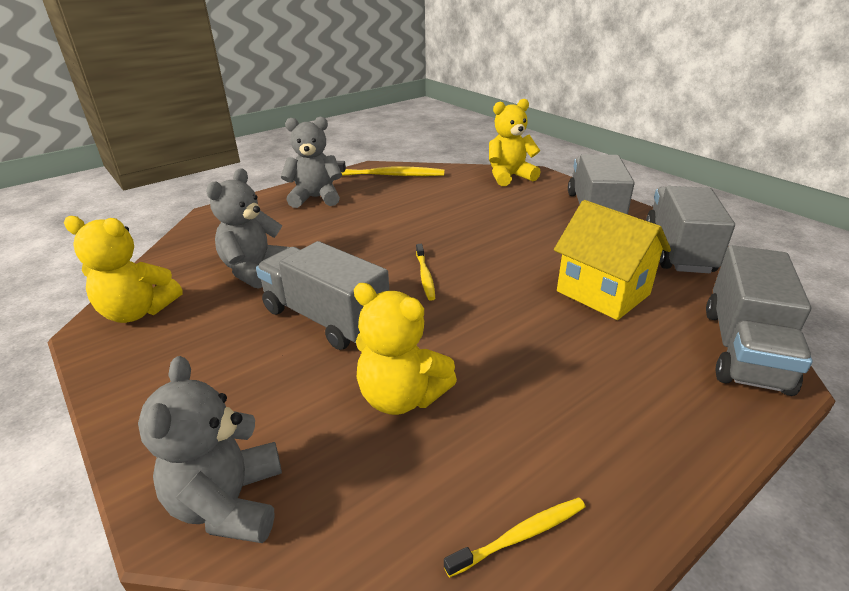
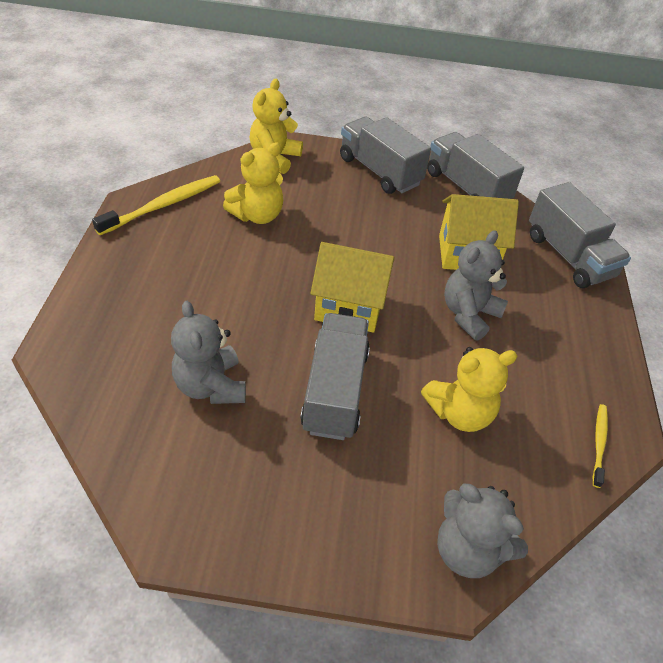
camera: 50 degrees left, 15 degrees up
(138, 312) = (177, 494): yellow teddy bear -> yellow teddy bear (257, 215)
(315, 198) = (135, 272): grey teddy bear -> grey teddy bear (469, 314)
(325, 318) = (335, 390): grey truck -> grey truck turned 105 degrees clockwise
(425, 276) = (349, 307): yellow toothbrush -> yellow house

